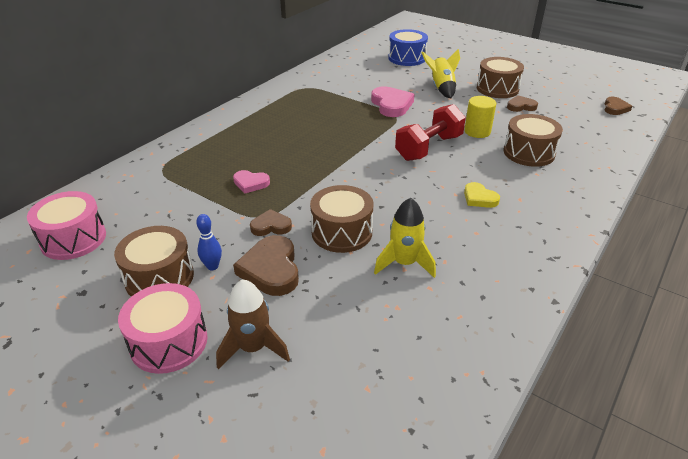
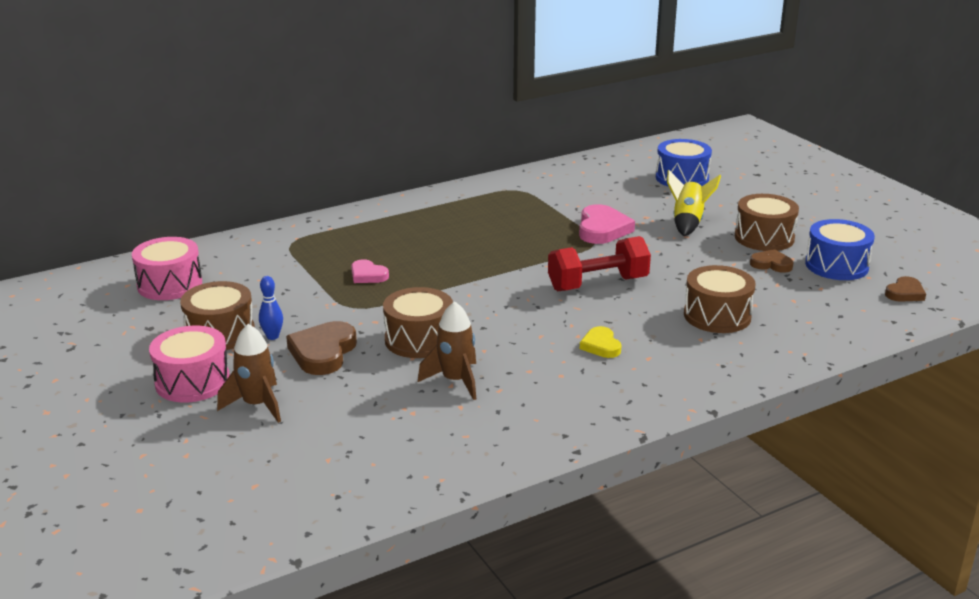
camera: 25 degrees right, 10 degrees down
(271, 226) = (354, 317): brown heart -> none
(404, 263) = (455, 381): yellow rocket -> brown rocket
(477, 131) = (678, 280): yellow cylinder -> none
(558, 98) = (836, 265): none -> blue drum

